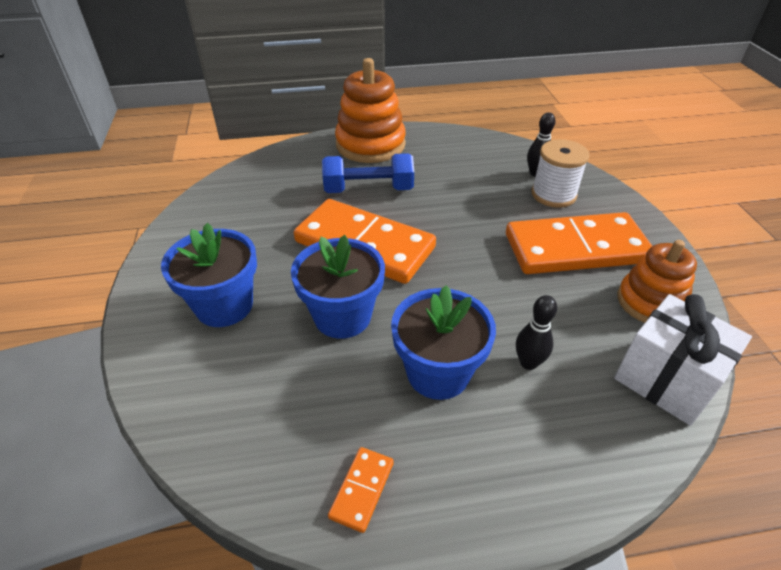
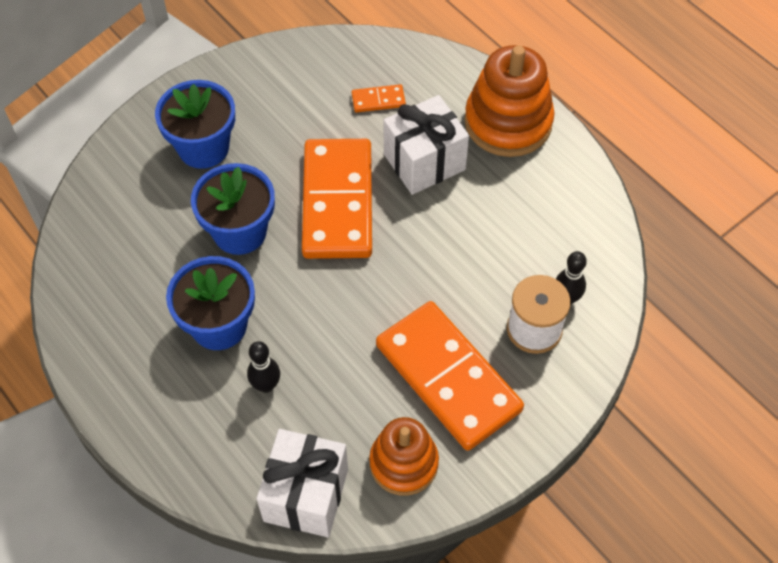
camera: 60 degrees right, 15 degrees up
(362, 490) = (95, 324): orange domino -> orange domino (378, 100)
(368, 189) = (424, 162): blue dumbbell -> white gift

